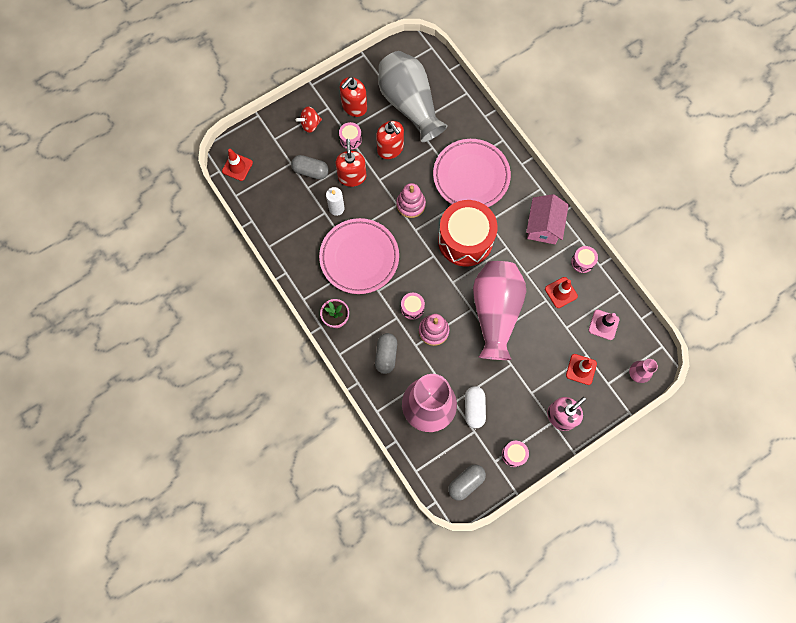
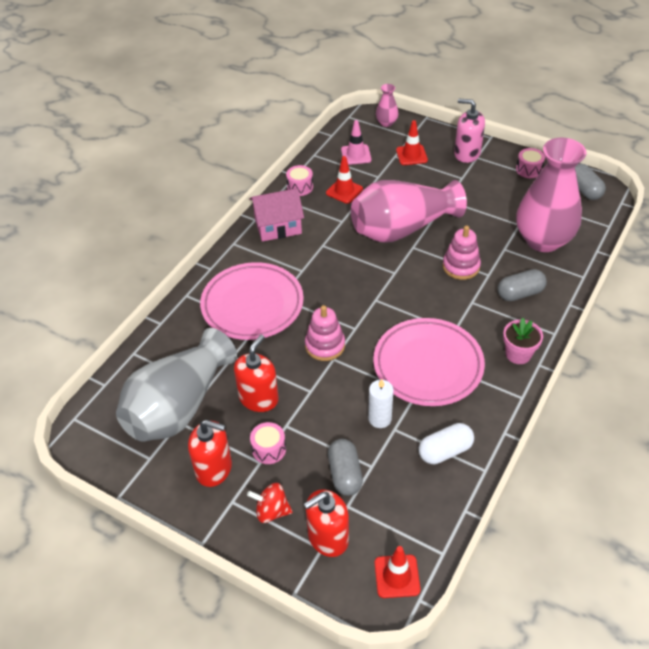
camera: 115 degrees left, 25 degrees down
(310, 124) = (272, 511): red spinning top -> red spinning top turned 150 degrees clockwise
(352, 176) = (324, 422): red soap dispenser -> red soap dispenser (328, 537)
(412, 308) = (450, 293): pink drum -> none
(465, 240) = (337, 280): red drum -> none
(466, 482) = (584, 190): grey capsule -> grey capsule turned 45 degrees clockwise
(474, 408) = (512, 209): white capsule -> white capsule (445, 451)

